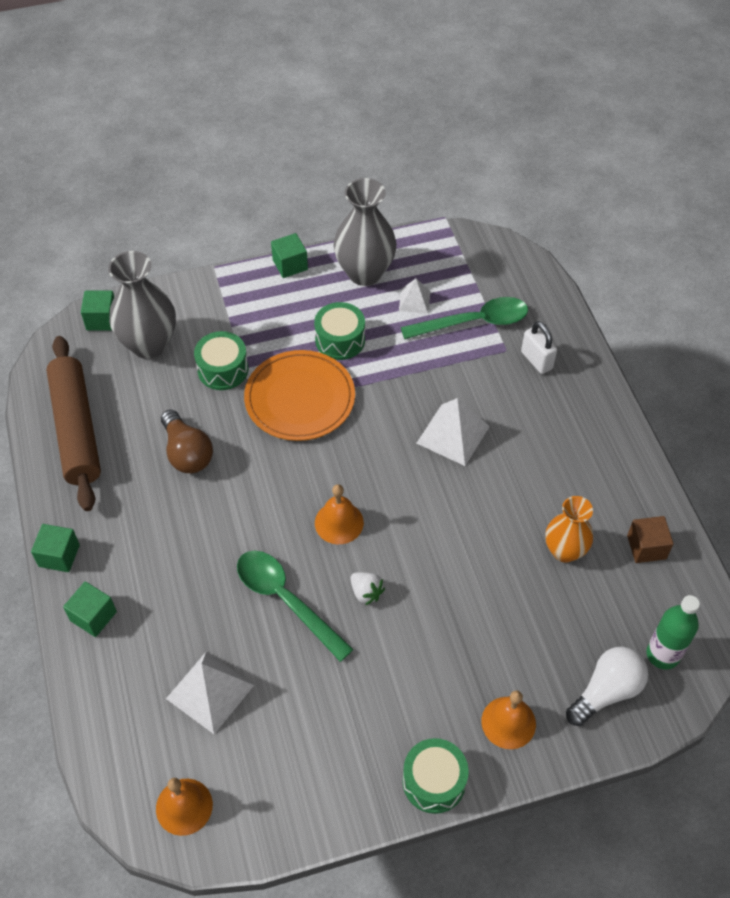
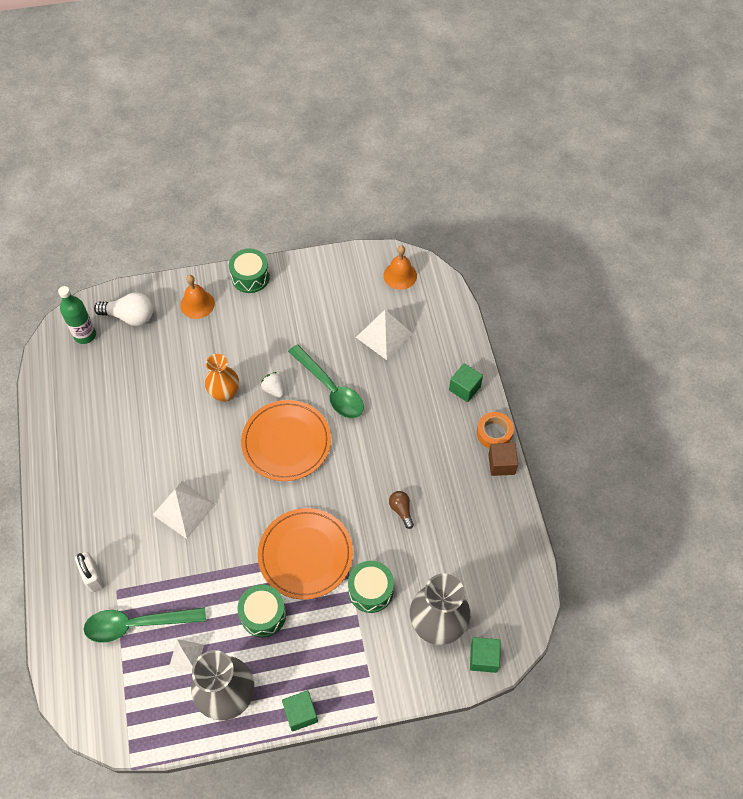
camera: 175 degrees left, 5 degrees up
(59, 555) = (494, 433): green cube -> orange tape
(76, 429) = (494, 539): brown rolling pin -> none
(187, 453) = (401, 510): brown light bulb -> brown light bulb, size x0.57
(339, 522) = (286, 442): orange bell -> orange plate
(564, 551) = (126, 408): orange vase -> orange vase (225, 393)
(606, 691) = (130, 316): white light bulb -> white light bulb turned 135 degrees counterclockwise
(646, 547) = (66, 406): brown cube -> brown cube (501, 464)

